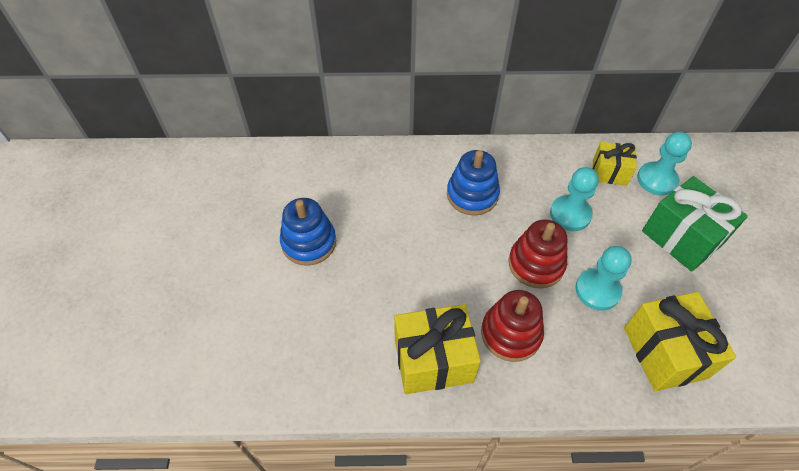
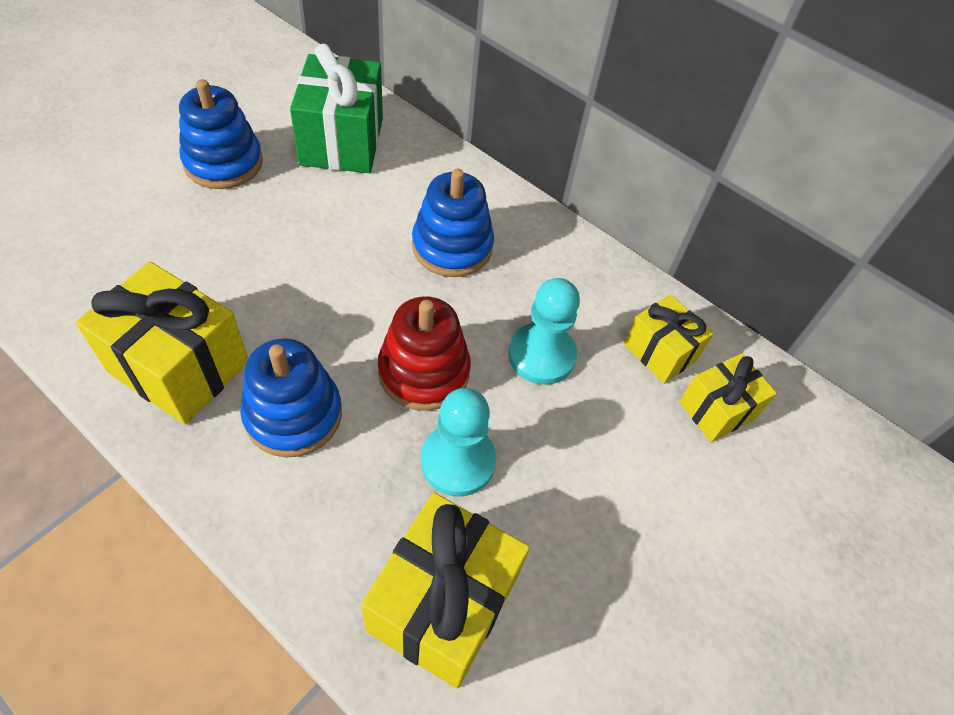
camera: 35 degrees right, 0 degrees up
(511, 333) = (293, 414): red stacking toy -> blue stacking toy
(656, 180) = (717, 409): turquoise pawn -> yellow gift
(682, 237) = (658, 501): green gift -> green gift (342, 142)

